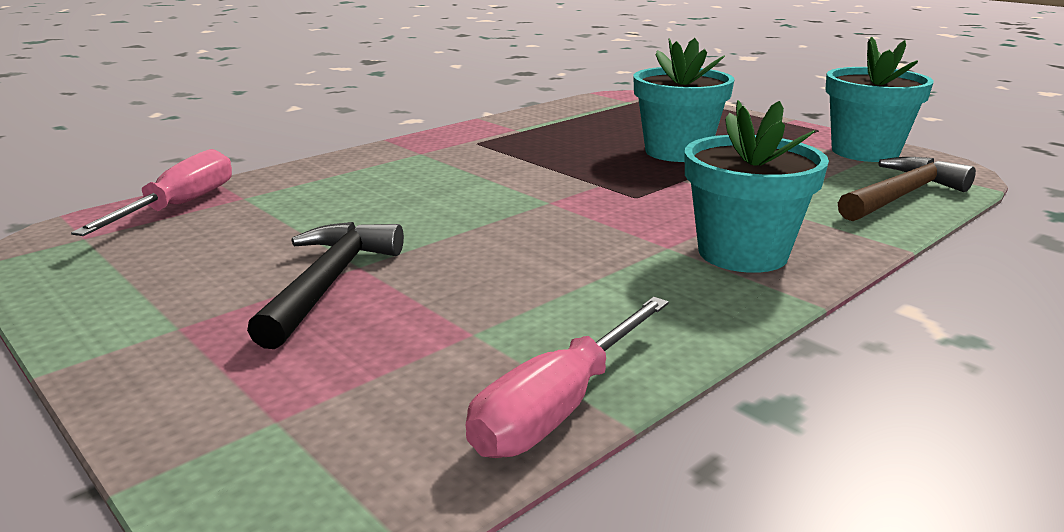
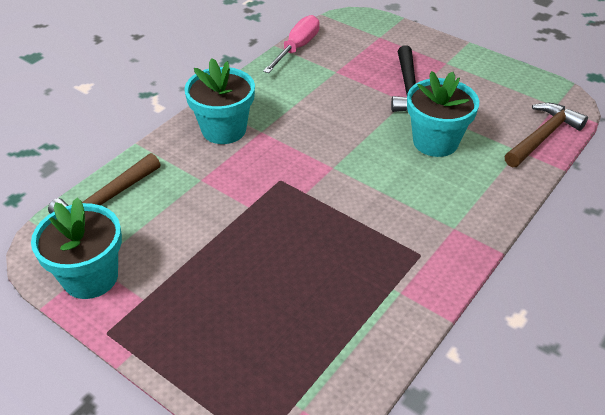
camera: 170 degrees right, 20 degrees up
(180, 206) = (543, 136): pink screwdriver -> brown hammer
(677, 152) = (250, 256): turquoise flower pot -> turquoise flower pot (435, 142)

